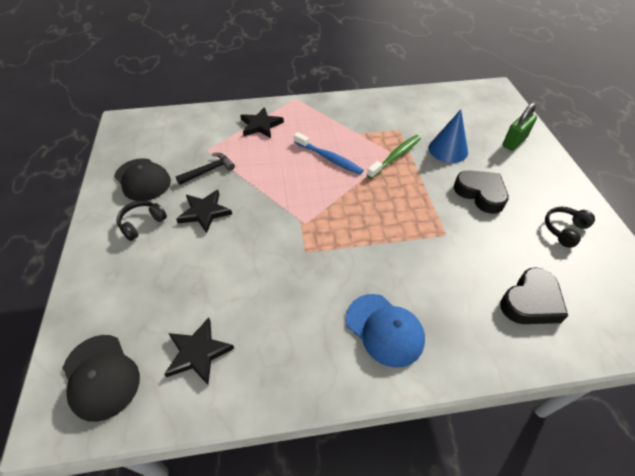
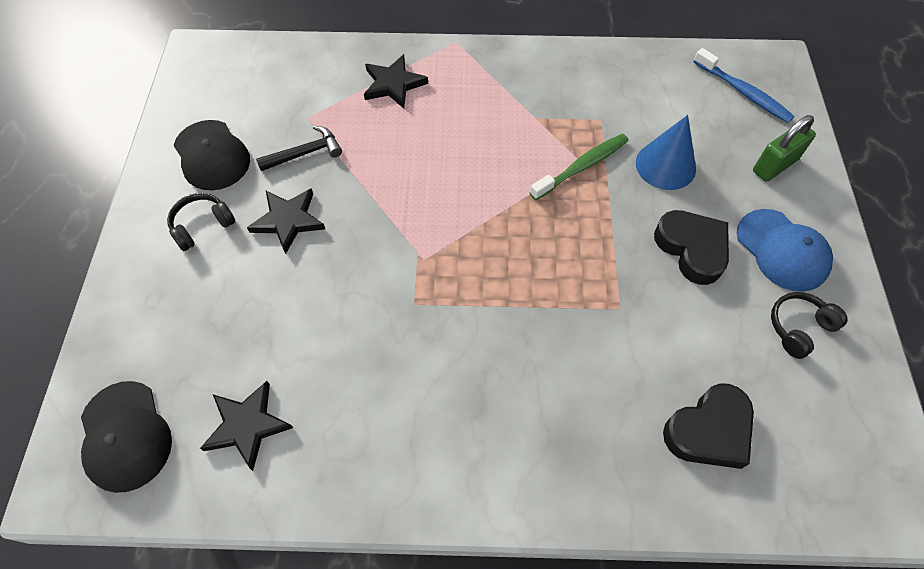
camera: 10 degrees right, 10 degrees up
(329, 158) = (481, 156): blue toothbrush -> blue toothbrush (743, 92)
(384, 329) = (494, 436): blue cap -> blue cap (782, 250)

